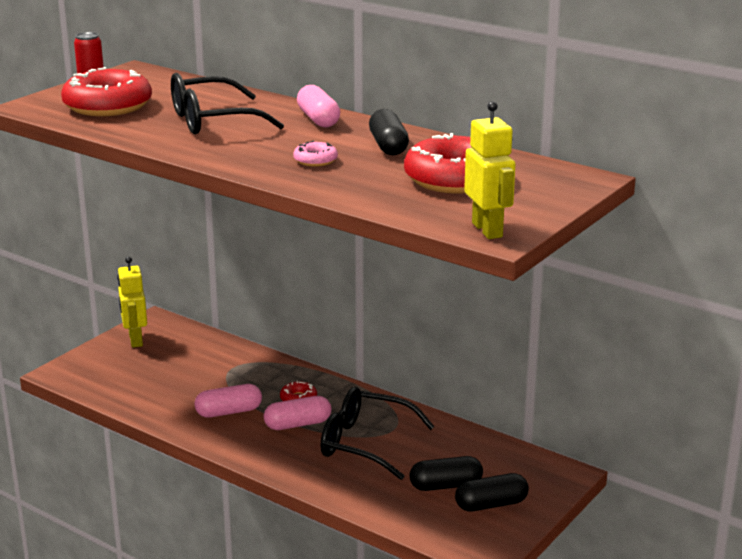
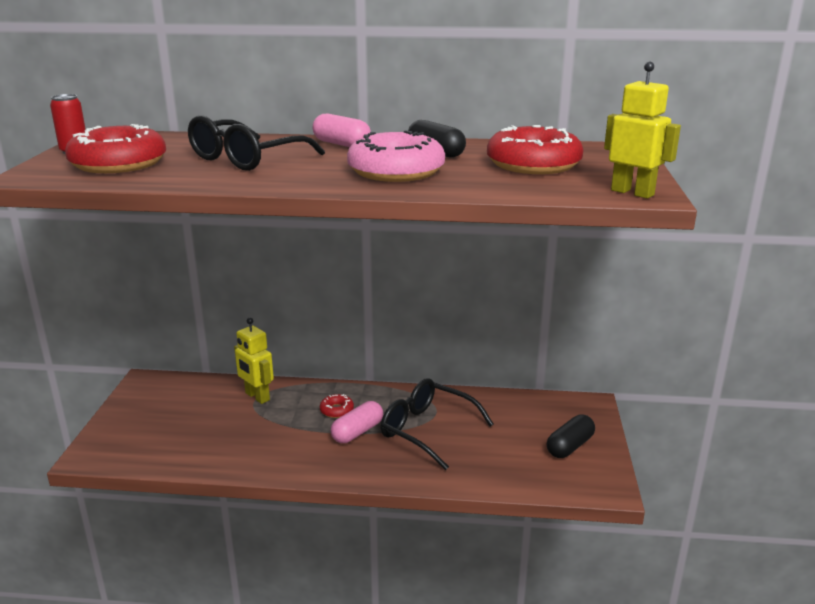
camera: 30 degrees left, 0 degrees up
(135, 340) = (140, 403): yellow robot -> yellow robot (257, 397)
(229, 412) = (288, 440): pink capsule -> none
(315, 160) = (396, 171): pink donut -> pink donut, size x2.23
(364, 443) = (427, 430): black glasses -> black glasses turned 45 degrees clockwise
(445, 485) = (522, 443): black capsule -> none

